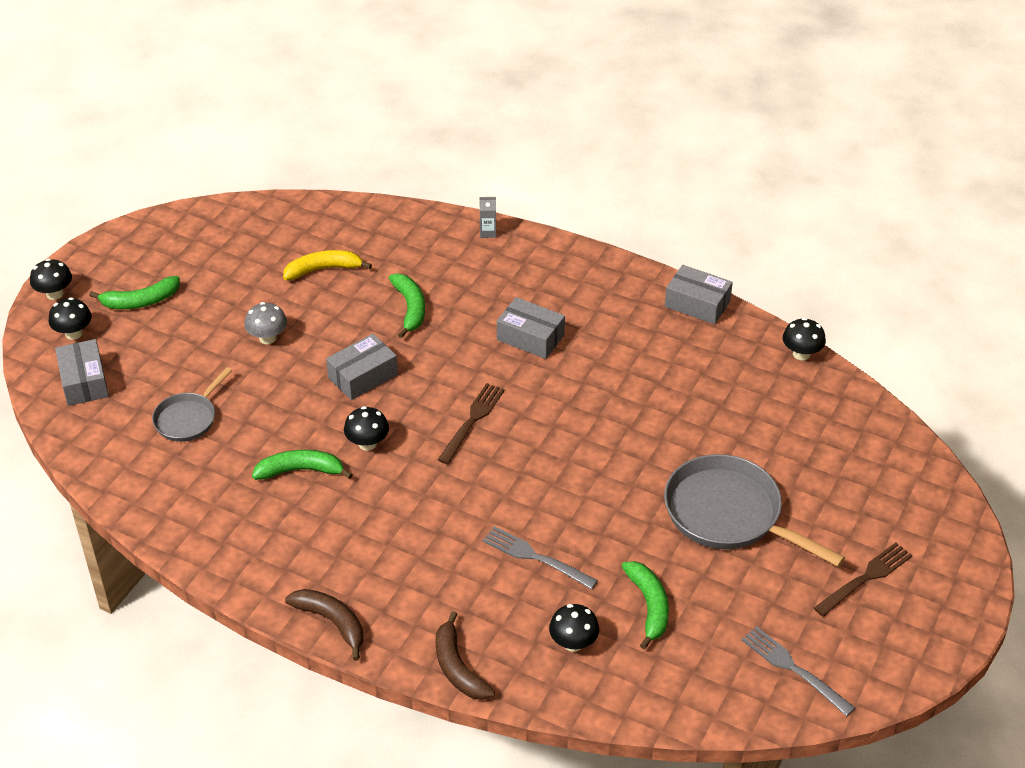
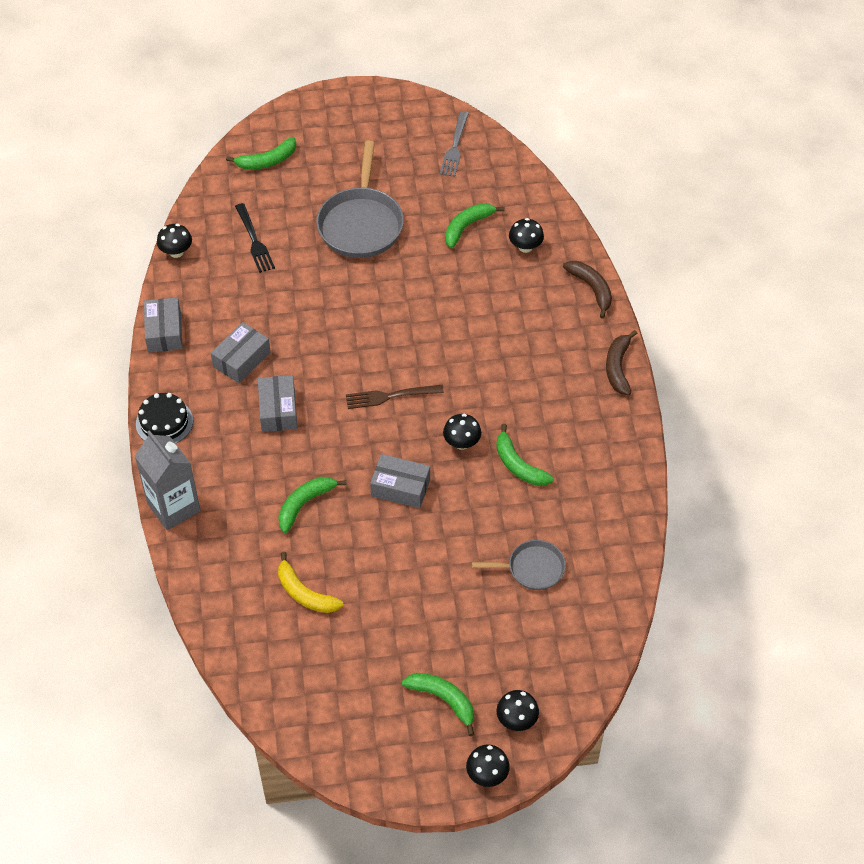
camera: 125 degrees left, 10 degrees up
(84, 382) = (557, 668): grey box -> grey box (241, 359)
(267, 338) = (411, 577): grey mushroom -> none
(458, 668) = (591, 289): brown banana -> brown banana turned 60 degrees counterclockwise
(488, 232) = (174, 507): grey carton -> grey carton, size x2.49
(535, 557) = (478, 297): grey fork -> none
(586, 262) = (164, 422): none -> black cake
(772, 417) = (254, 240): none -> black fork
(865, 578) = (359, 143): brown fork -> none
(892, 482) = (267, 161): none -> green banana

